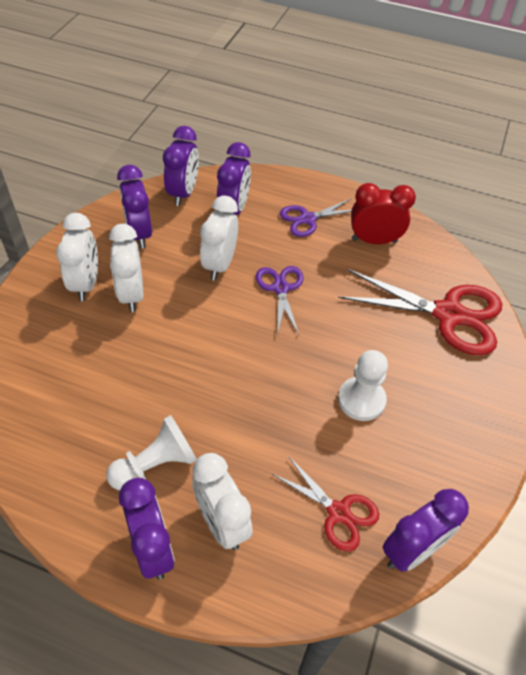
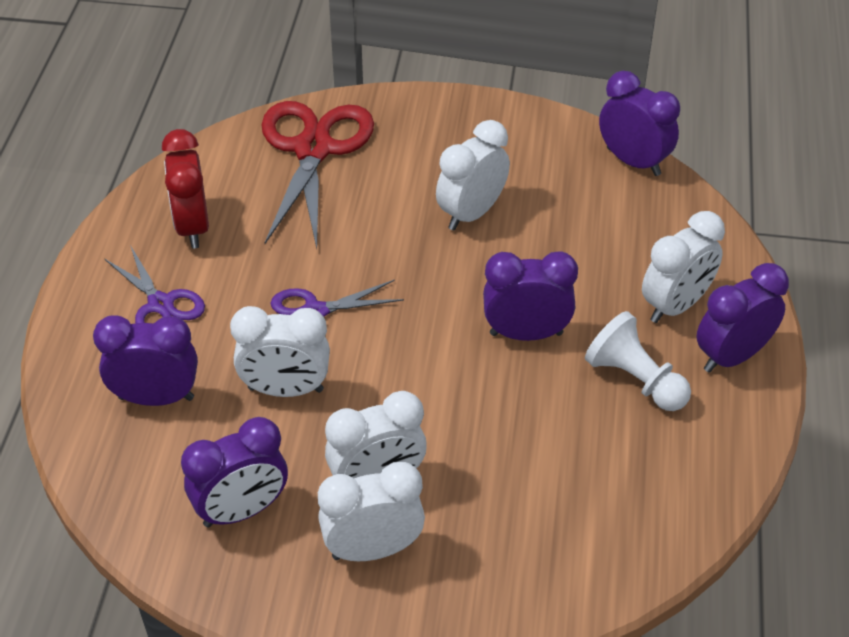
camera: 100 degrees left, 5 degrees down
(183, 193) = (125, 476): purple clock -> purple clock (526, 334)
(338, 512) = (619, 217): red scissors -> none
(361, 400) = (471, 213): white pawn -> white clock

